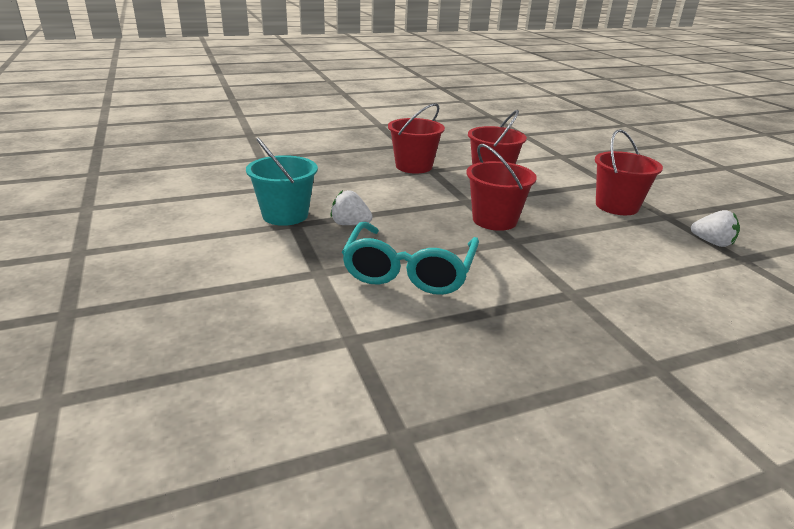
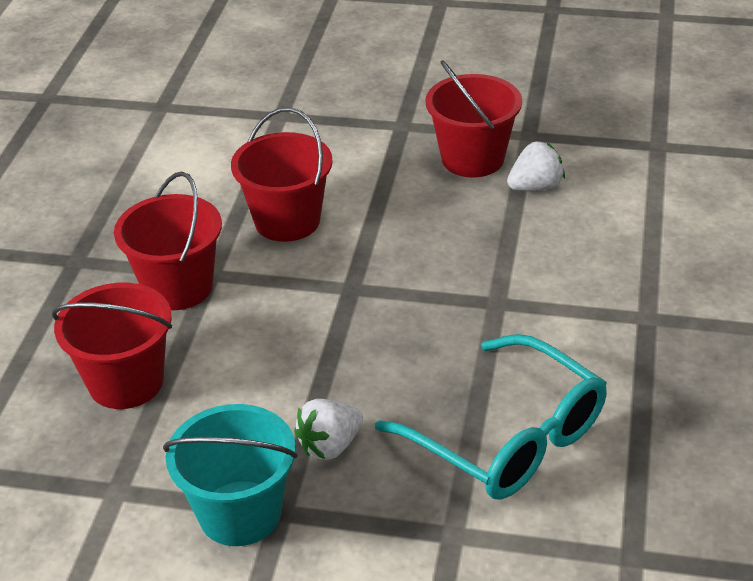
camera: 55 degrees left, 10 degrees up
(494, 220) = (428, 289): red bucket -> red bucket (126, 382)
(712, 243) = (612, 142): white strawberry -> white strawberry (535, 187)

